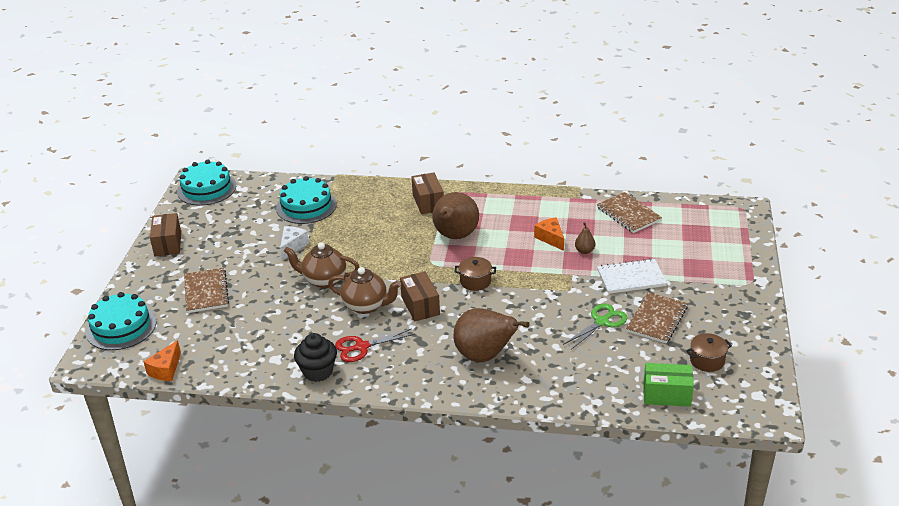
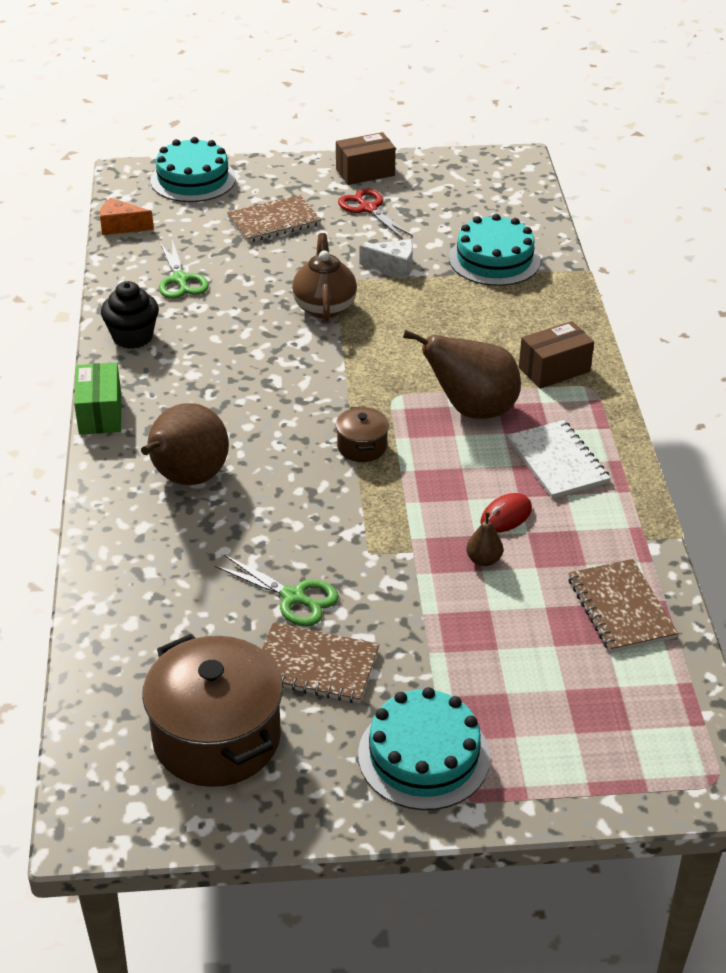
camera: 75 degrees right, 5 degrees up
(206, 188) = (501, 172): turquoise cake -> turquoise cake (423, 755)
(257, 343) = (180, 280): none -> green scissors
(361, 347) = (188, 364): red scissors -> red scissors (368, 209)
(366, 306) = (277, 353): brown teapot -> none
(420, 306) = (288, 401): brown box -> none
(550, 238) = (506, 516): orange cheese -> red mouse
(628, 214) = (621, 608): brown notebook -> brown notebook turned 60 degrees counterclockwise
(631, 278) = (423, 625): white notebook -> white notebook (557, 462)
(666, 395) = (124, 688): green box -> green box (100, 413)
(707, 360) = (216, 737): brown pot -> brown pot, size x2.10

